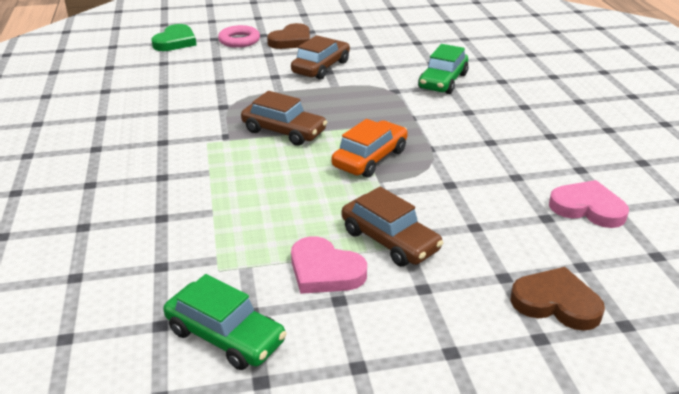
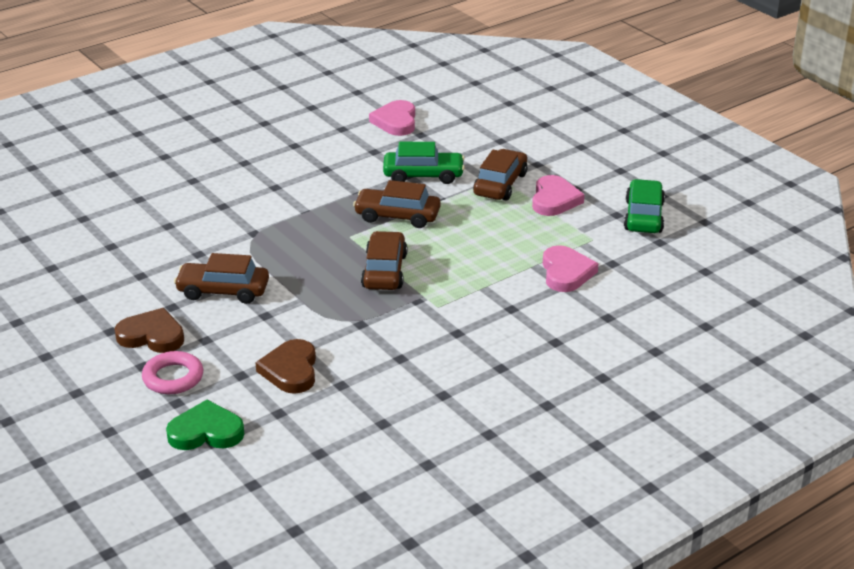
camera: 115 degrees left, 0 degrees up
(178, 227) = (566, 272): none -> pink heart
(370, 158) = (397, 216): orange car -> brown car
(442, 81) = (214, 211): green car -> green car (423, 175)
(556, 303) = (509, 122): brown heart -> brown heart (290, 370)

